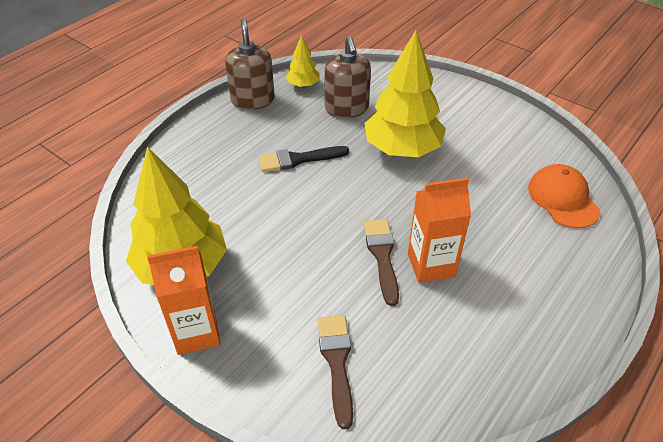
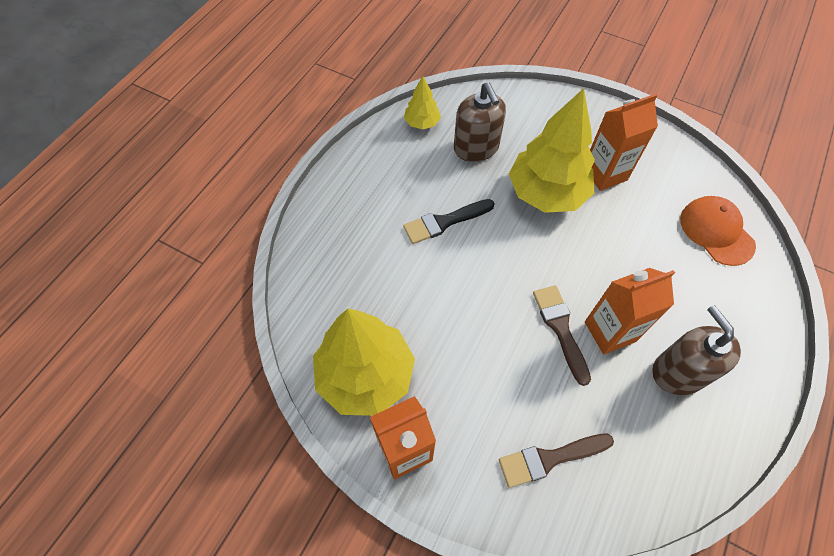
camera: 10 degrees left, 15 degrees up
(252, 100) = (374, 150): brown soap dispenser -> brown soap dispenser (678, 372)
(337, 362) = (549, 459): brown brush -> brown brush turned 90 degrees counterclockwise
(463, 141) = (604, 173): none -> orange carton

